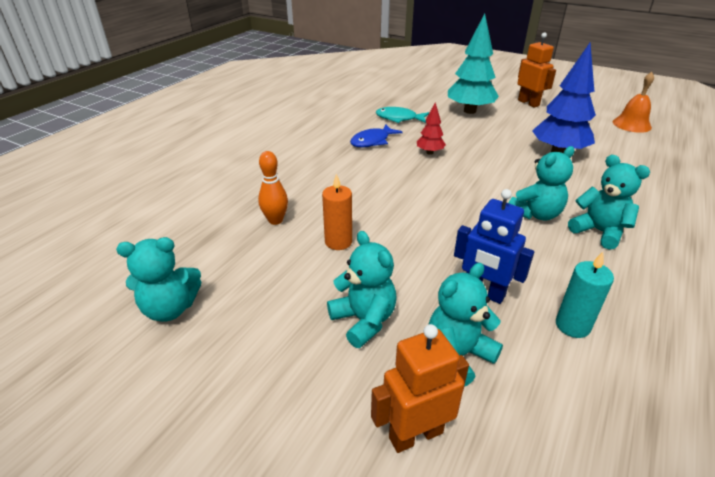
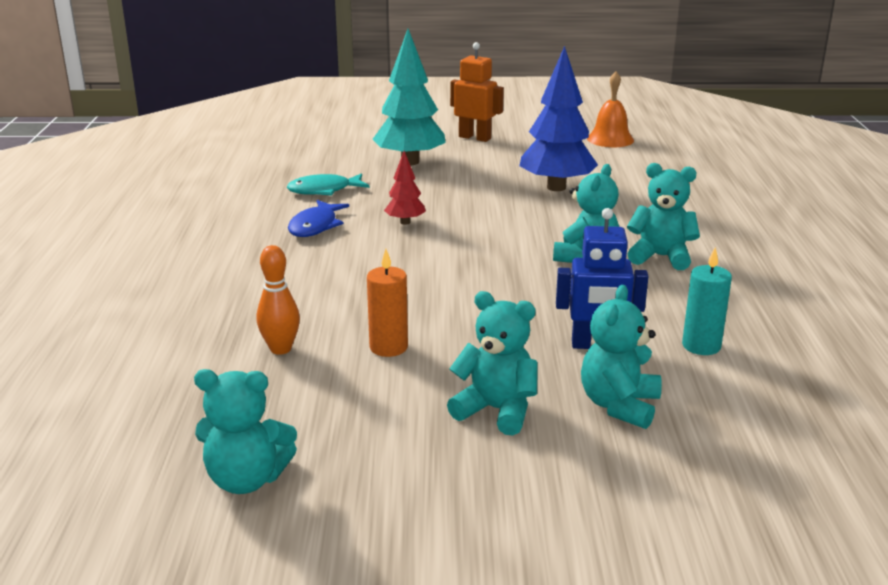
camera: 30 degrees left, 10 degrees down
(170, 308) = (247, 479): turquoise teddy bear -> turquoise teddy bear turned 45 degrees clockwise
(415, 434) = (637, 479): orange robot -> none

